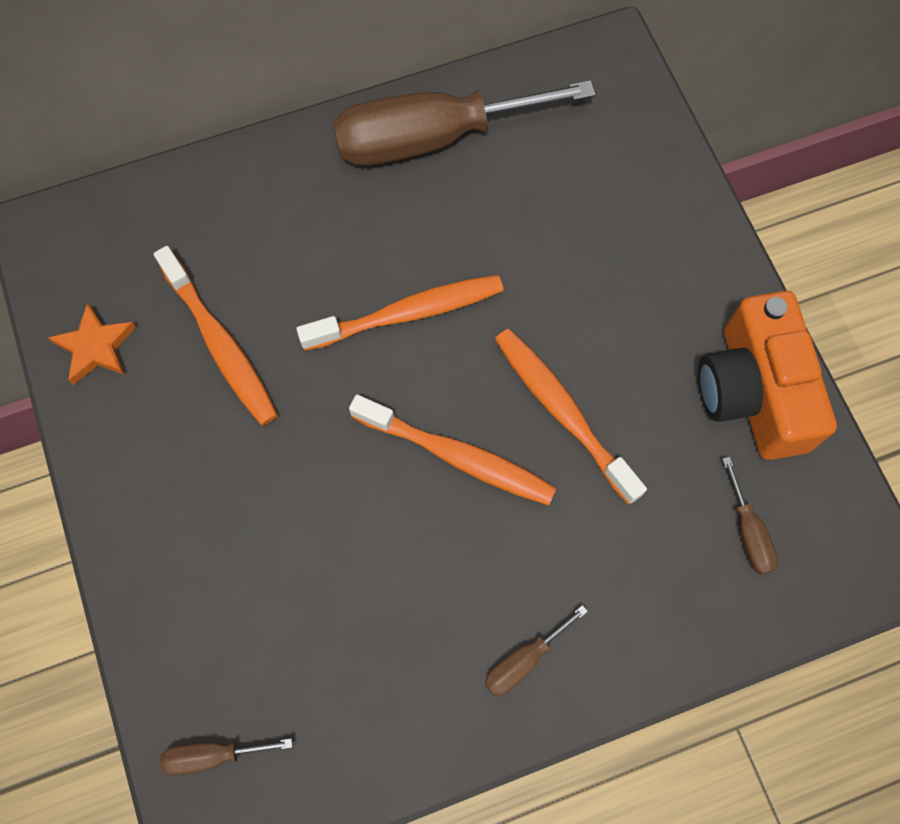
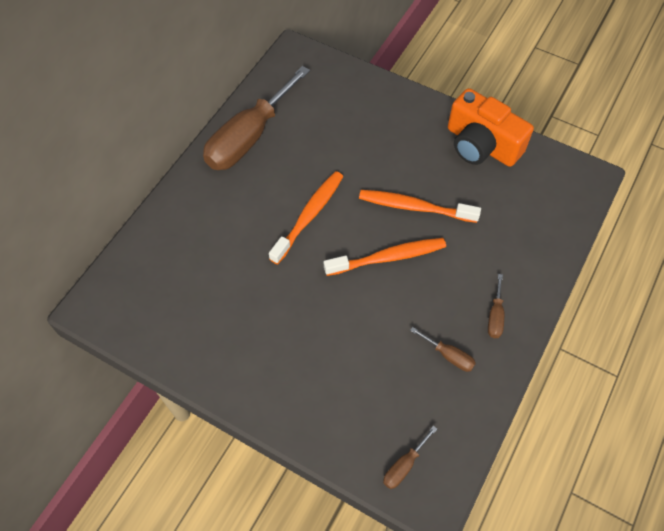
camera: 40 degrees left, 10 degrees down
(96, 347) = (172, 337): orange star -> none
(220, 344) = (234, 291): orange toothbrush -> none
(748, 532) = (531, 198): brown screwdriver -> brown screwdriver (449, 356)

